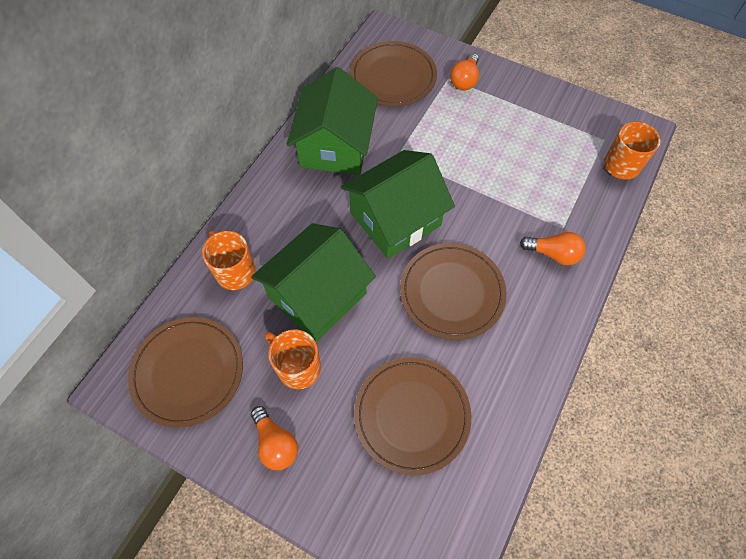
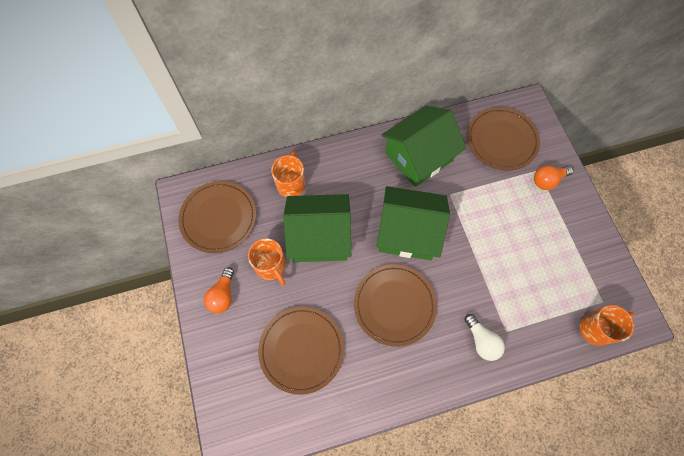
camera: 45 degrees right, 5 degrees up
(298, 367) = (271, 267): orange mug -> orange mug turned 150 degrees clockwise
(553, 254) = (481, 341): orange light bulb -> white light bulb

